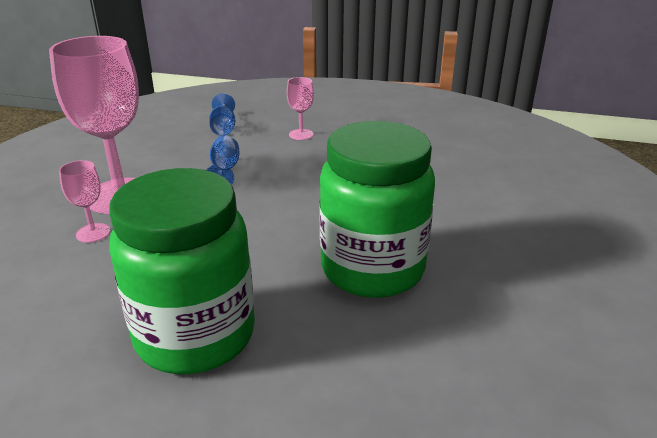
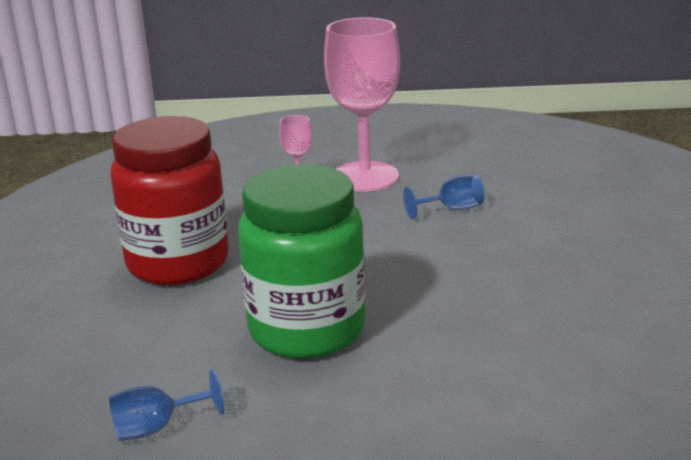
camera: 75 degrees right, 5 degrees down
(195, 335) = (178, 263): green jar -> red jar
(223, 128) = (553, 184): blue goblet -> blue goblet (156, 427)
(301, 134) = (585, 231): pink goblet -> none

